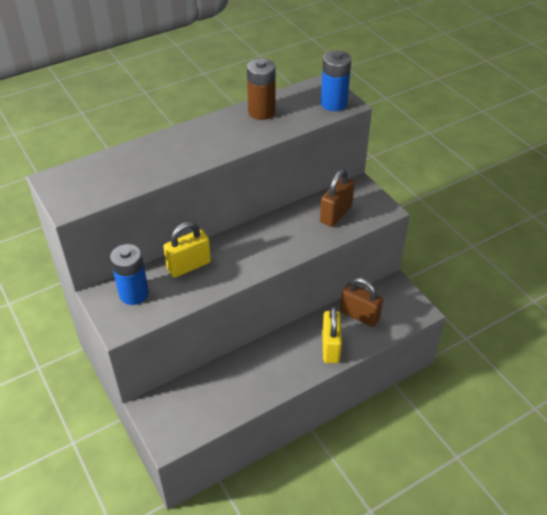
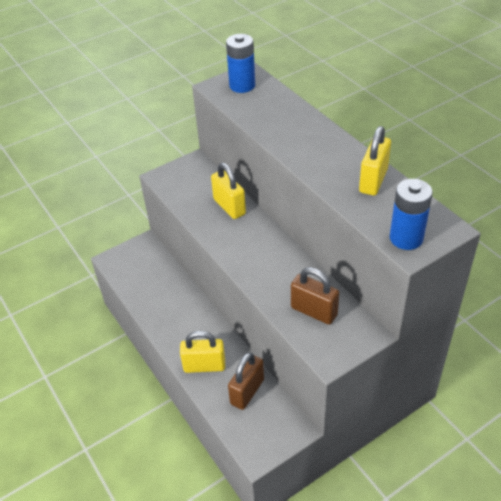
camera: 90 degrees right, 0 degrees up
(134, 294) = (196, 179): blue battery -> blue battery (242, 86)
(261, 112) = (373, 180): brown battery -> yellow padlock

